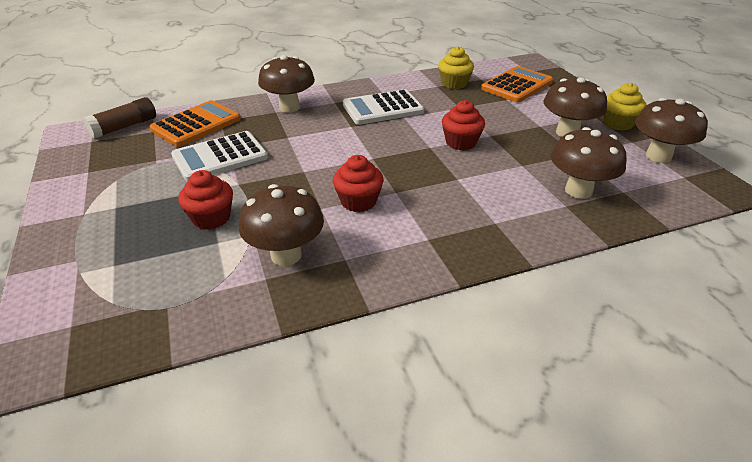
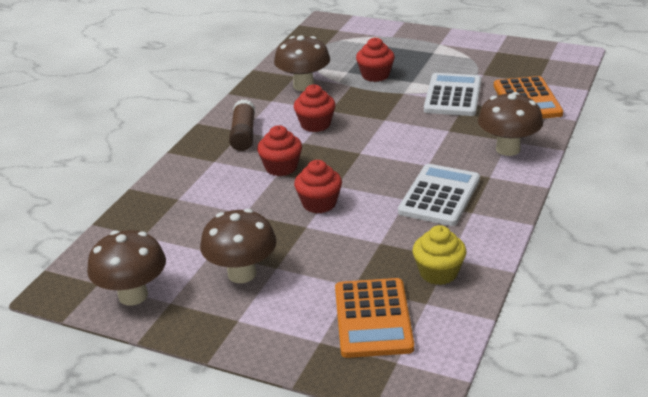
camera: 135 degrees right, 5 degrees down
(124, 127) = (560, 73): brown glue stick -> brown glue stick (243, 134)
(447, 181) = (281, 167): none -> red cupcake
(578, 191) = (178, 215): brown mushroom -> none
(618, 123) = (202, 322): yellow cupcake -> none

